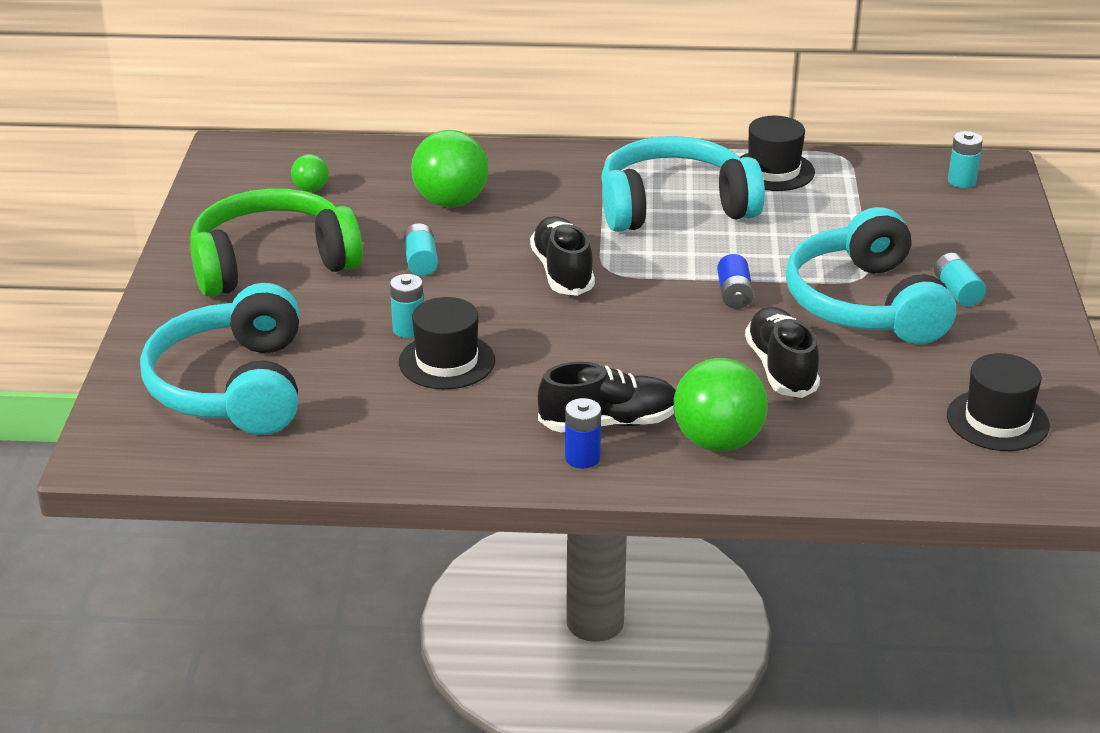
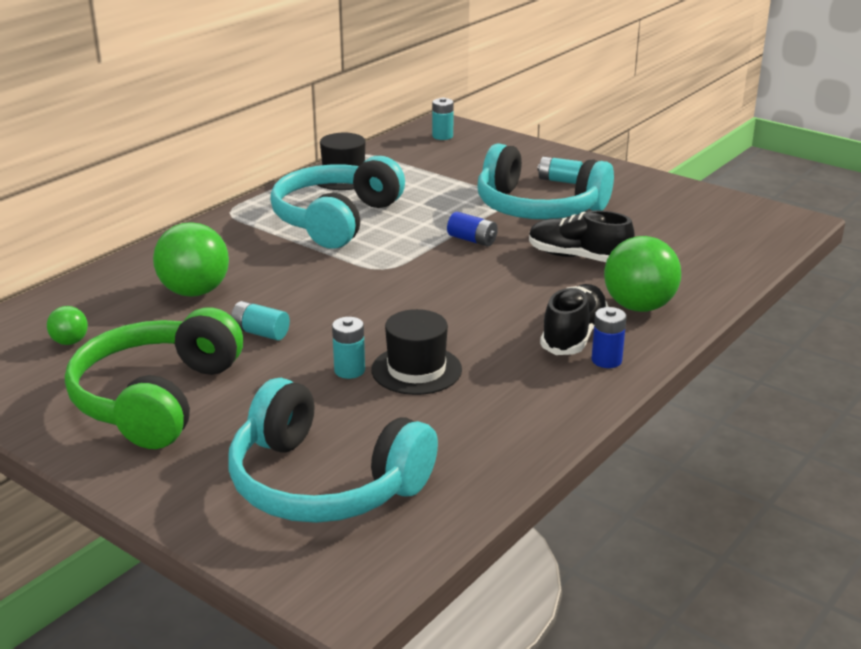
camera: 55 degrees left, 5 degrees down
(562, 272) = (360, 285): black shoe -> none
(997, 420) = (706, 219): black hat -> none

